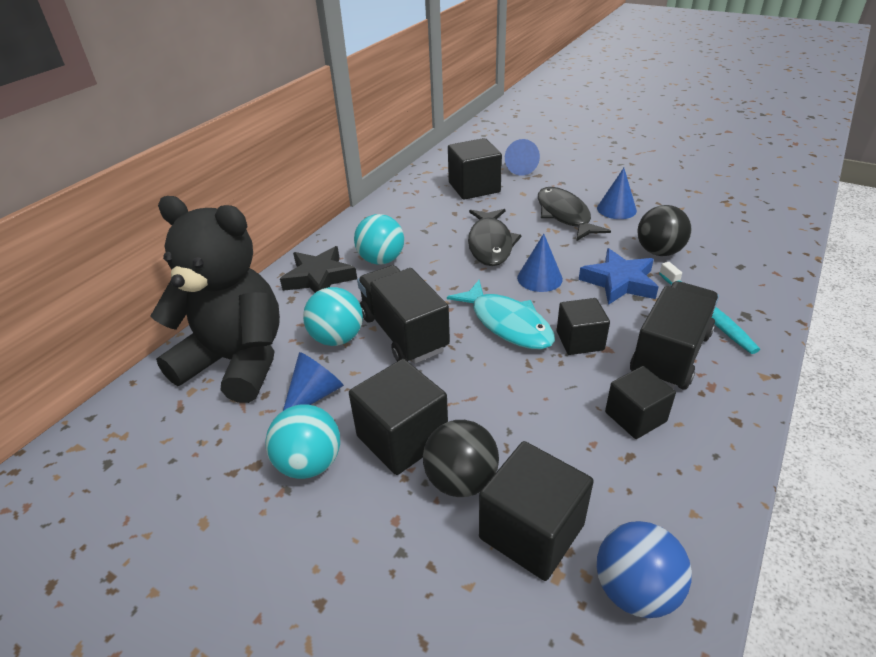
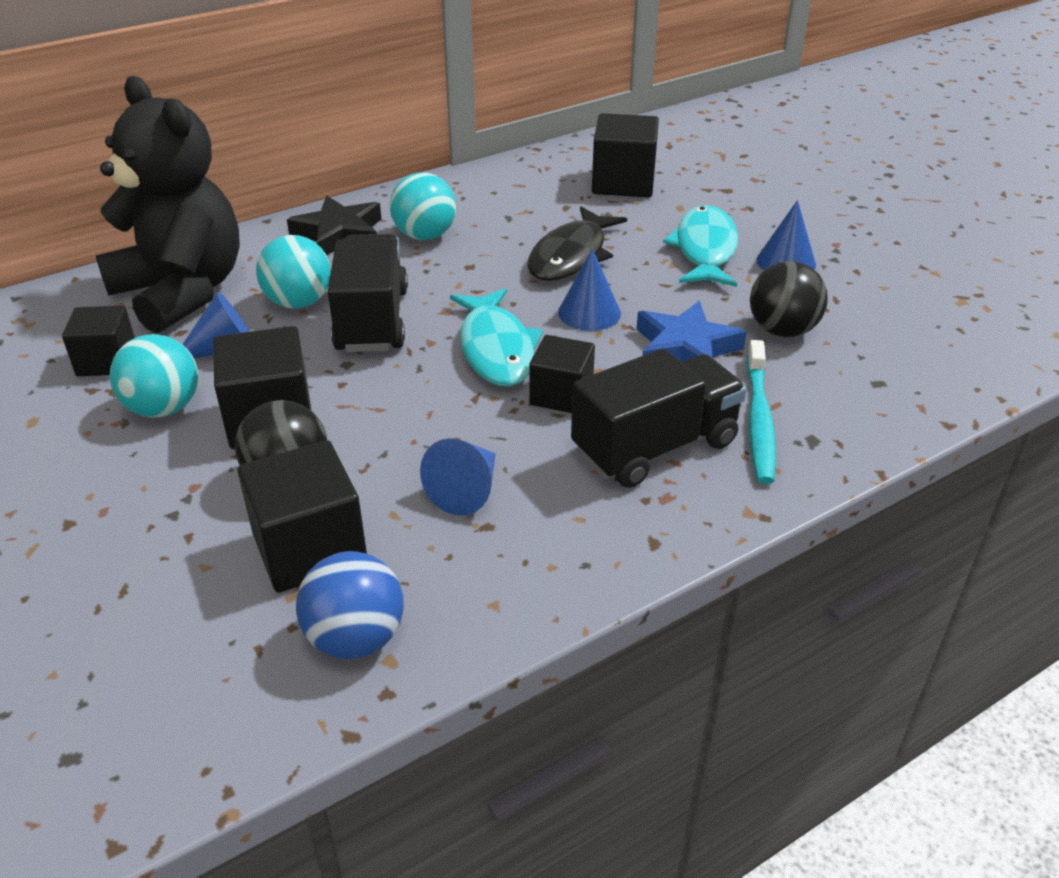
camera: 25 degrees right, 0 degrees up
(520, 168) = (711, 174): blue cone -> blue cone (466, 490)
(564, 215) = (705, 249): black fish -> turquoise fish
(635, 417) = (536, 493): black cube -> black cube (107, 361)

